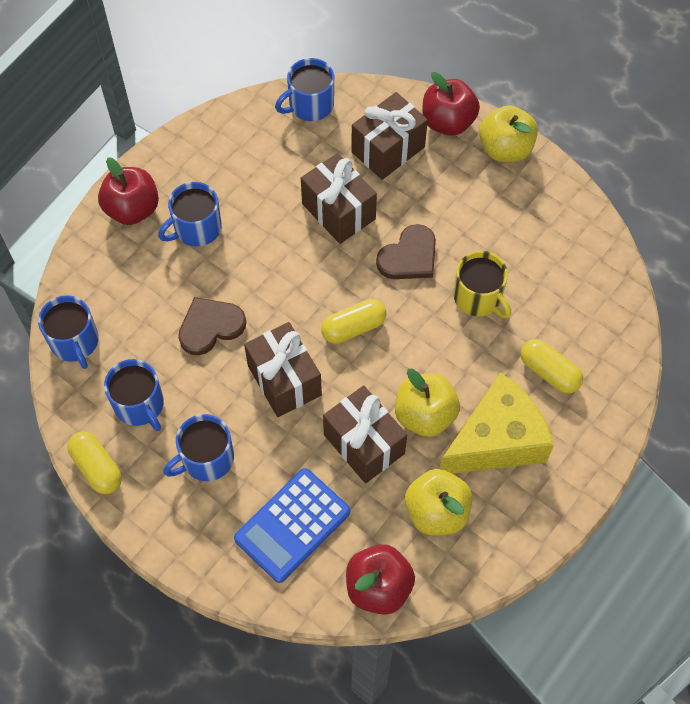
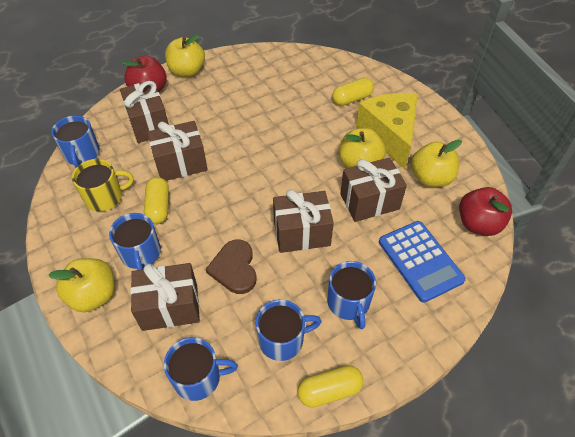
camera: 70 degrees left, 10 degrees down
(132, 209) = (93, 295): red apple -> yellow apple
(142, 284) = (170, 307): none -> brown gift
(353, 327) = (277, 181): yellow capsule -> yellow capsule (158, 207)
(409, 256) = (238, 137): brown heart -> none
(478, 297) = (286, 114): yellow mug -> yellow mug (105, 197)

